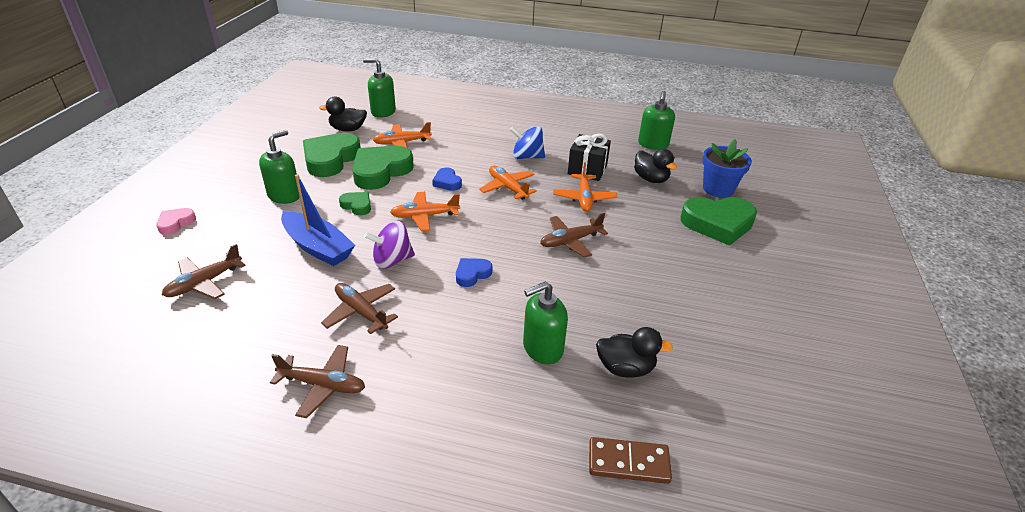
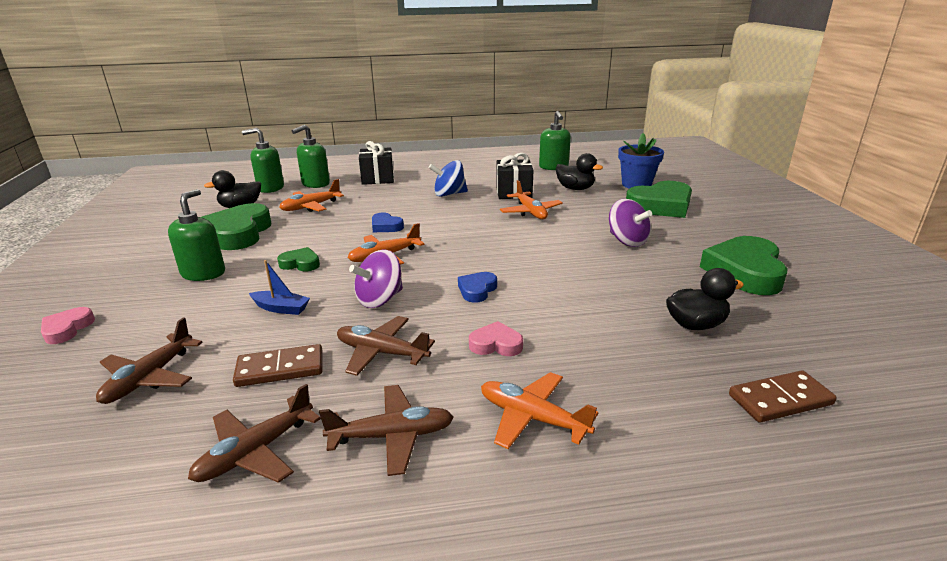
camera: 20 degrees left, 10 degrees down
(286, 303) = (280, 369): none -> brown domino
(318, 247) = (281, 308): blue boat -> blue boat, size x0.53
(381, 171) = (305, 232): green heart -> green heart (745, 272)
(447, 332) = (496, 344): none -> pink heart
(478, 121) = (378, 178): none -> black gift
(507, 188) = (451, 219): orange plane -> orange plane (532, 418)
(542, 348) = (604, 331): green soap dispenser -> green soap dispenser (315, 184)
(570, 241) = (548, 244): brown plane -> brown plane (255, 452)
(645, 258) = (627, 241): none -> purple spinning top

